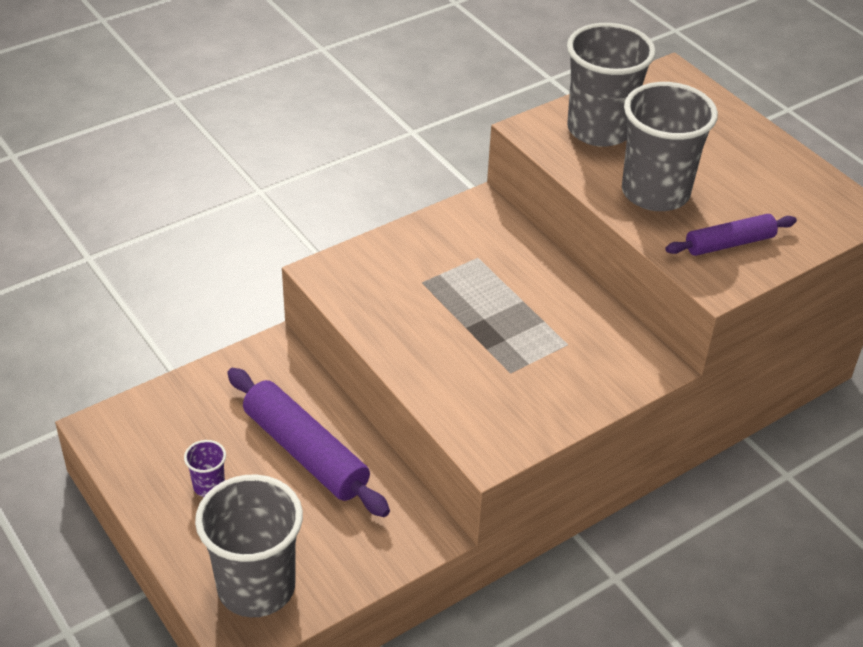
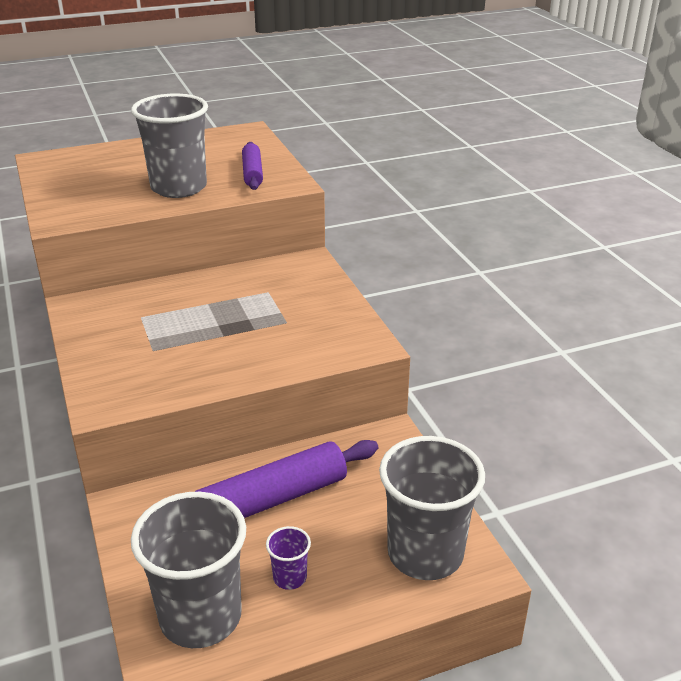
camera: 75 degrees left, 10 degrees down
(599, 130) = (84, 195): grey cup -> grey cup (200, 617)

